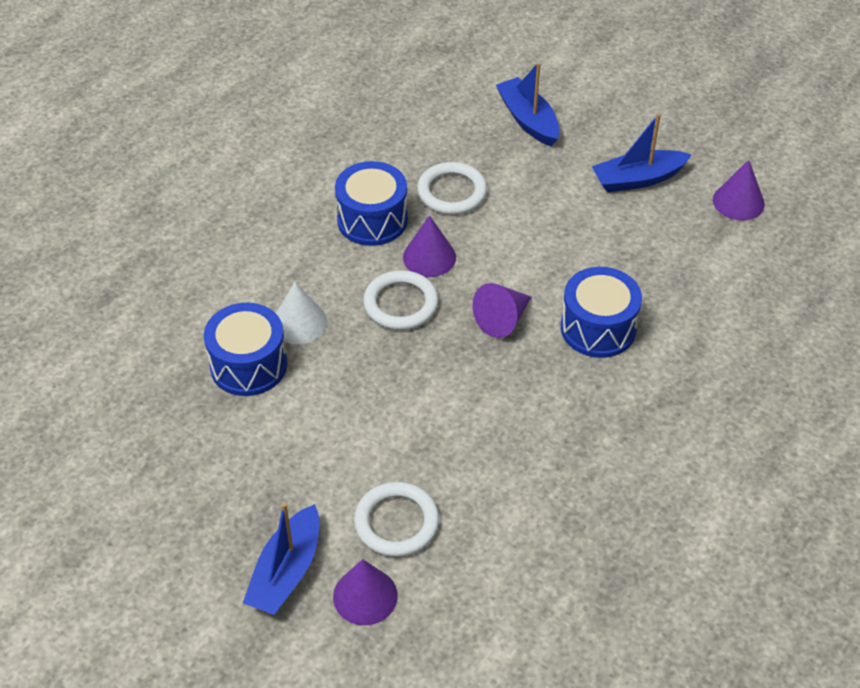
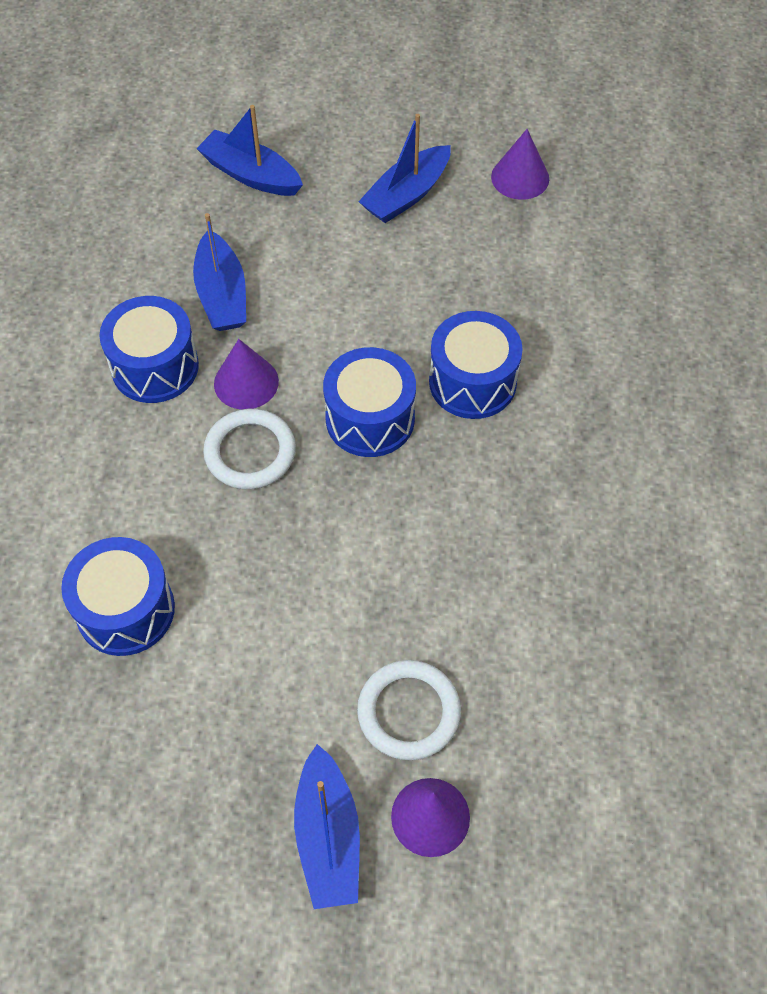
camera: 30 degrees left, 10 degrees up
(299, 322) = (151, 529): white cone -> none
(452, 192) = (222, 294): white ring -> blue boat
(502, 319) = (370, 419): purple cone -> blue drum

